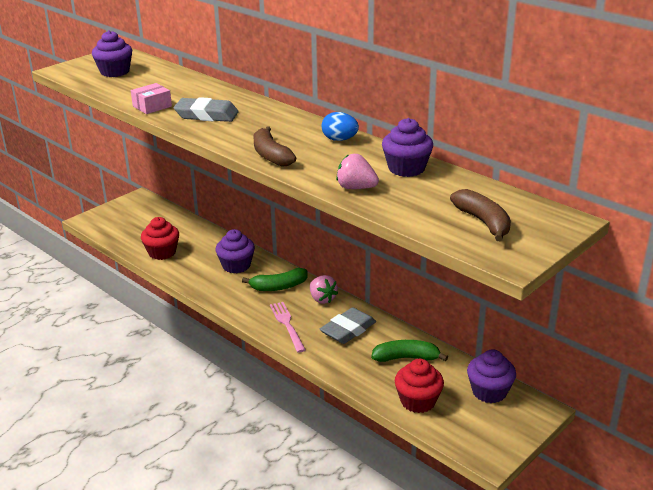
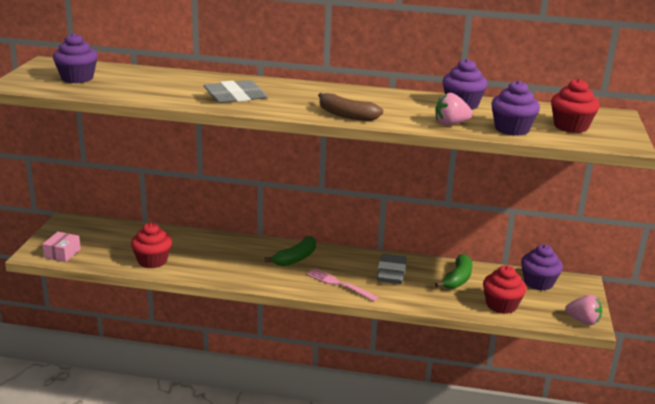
camera: 35 degrees left, 5 degrees down
(152, 106) = (170, 99): pink box -> pink box (62, 253)
(236, 265) = (237, 252): purple cupcake -> purple cupcake (512, 129)
(322, 299) = (343, 257): pink strawberry -> pink strawberry (583, 321)
(339, 139) = (379, 95): blue egg -> none
(406, 358) = (457, 279): green banana -> green banana turned 150 degrees clockwise
(483, 222) = (570, 126): brown banana -> red cupcake

